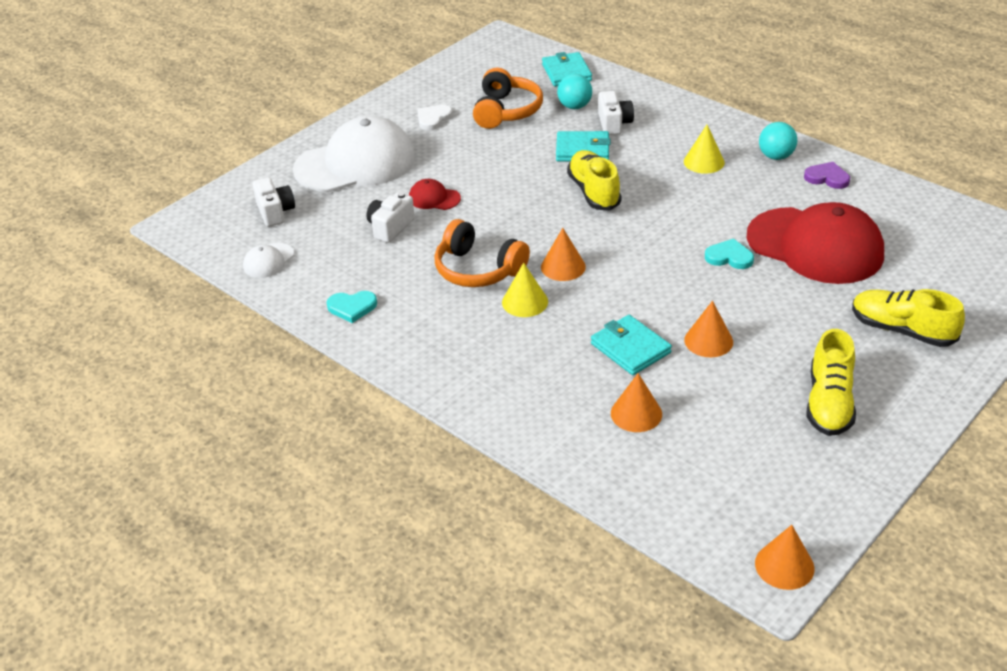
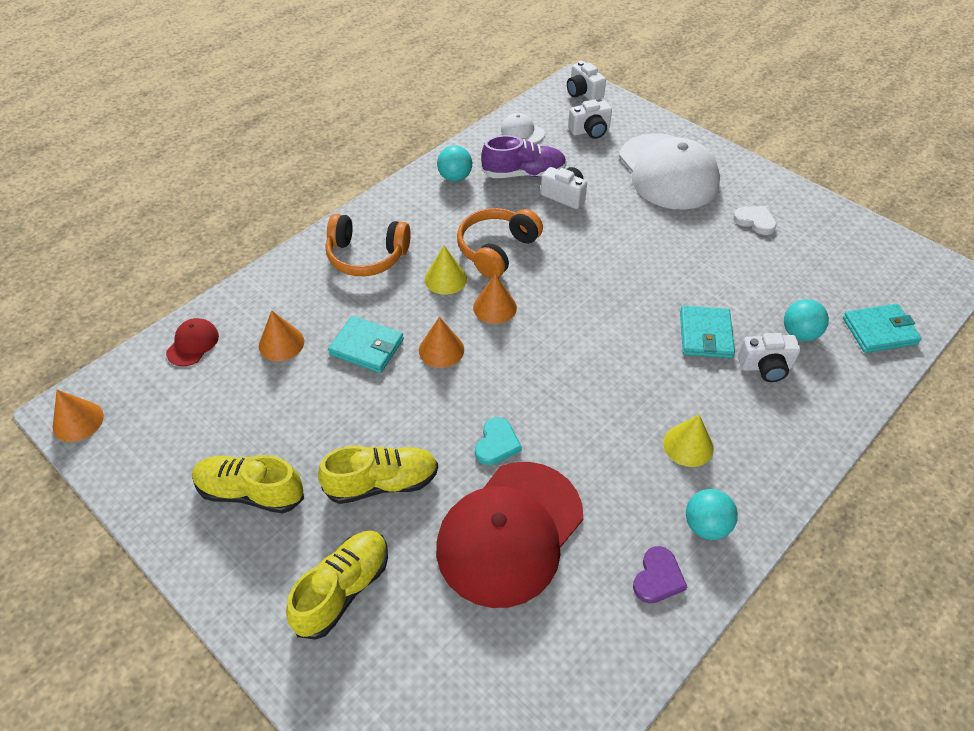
camera: 90 degrees right, 10 degrees up
(198, 217) = (583, 93): none -> white camera
(350, 256) = (524, 174): none -> purple shoe
(352, 307) = (455, 177): turquoise heart -> turquoise ball
(434, 198) = (610, 222): red cap -> red cap (193, 344)
(506, 111) = (779, 276): orange headphones -> orange headphones (367, 256)
(594, 192) = (622, 339): yellow shoe -> yellow shoe (382, 483)
(630, 348) = (366, 347): turquoise wallet -> turquoise wallet turned 60 degrees clockwise
(708, 341) = (364, 407): orange cone -> orange cone (441, 350)

